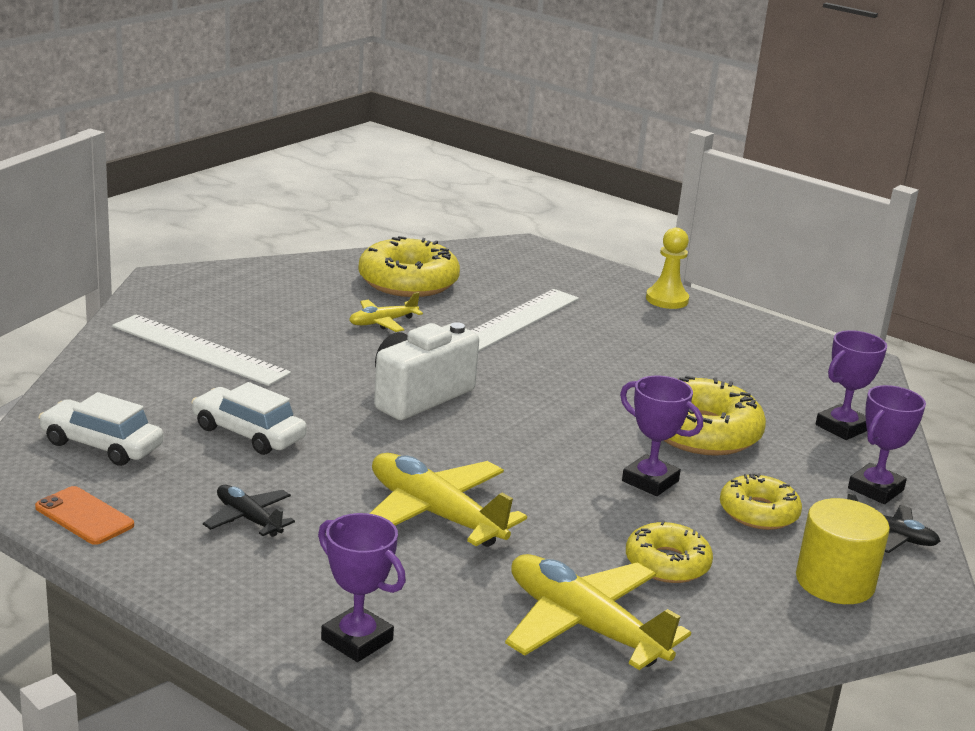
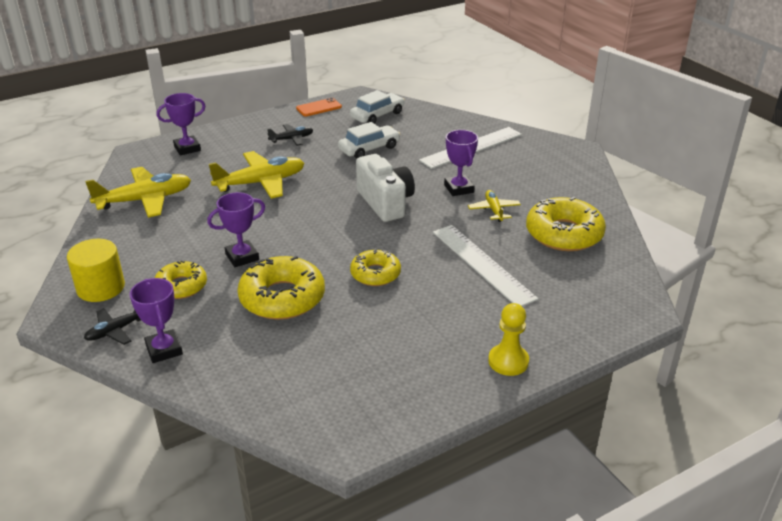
camera: 115 degrees right, 10 degrees up
(667, 563) = (166, 237): yellow donut -> yellow donut (375, 274)
(842, 427) = (246, 372): purple trophy -> purple trophy (459, 188)

